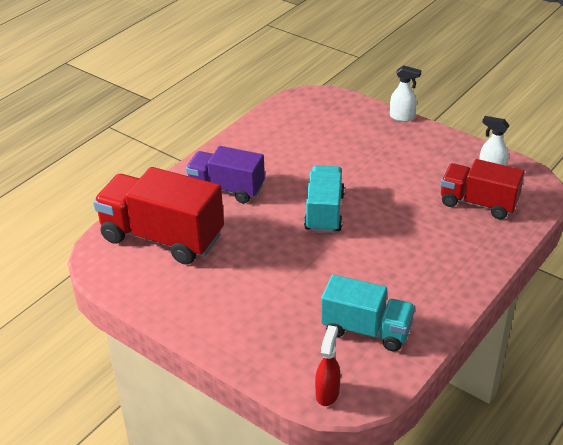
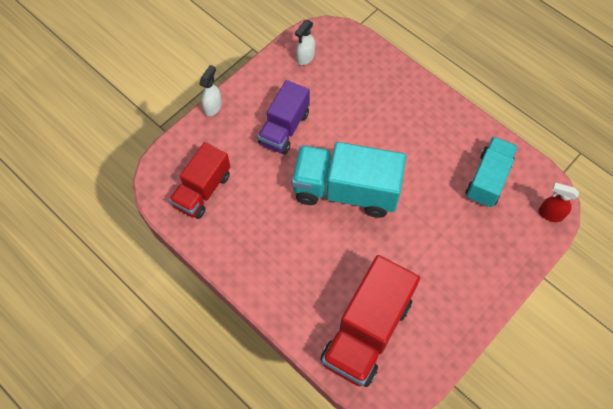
camera: 85 degrees left, 25 degrees up
(226, 189) = (301, 270): purple truck -> purple truck (284, 128)
(324, 212) = (346, 190): turquoise truck -> turquoise truck, size x1.54
(478, 203) = (347, 76): red truck -> red truck (202, 190)

